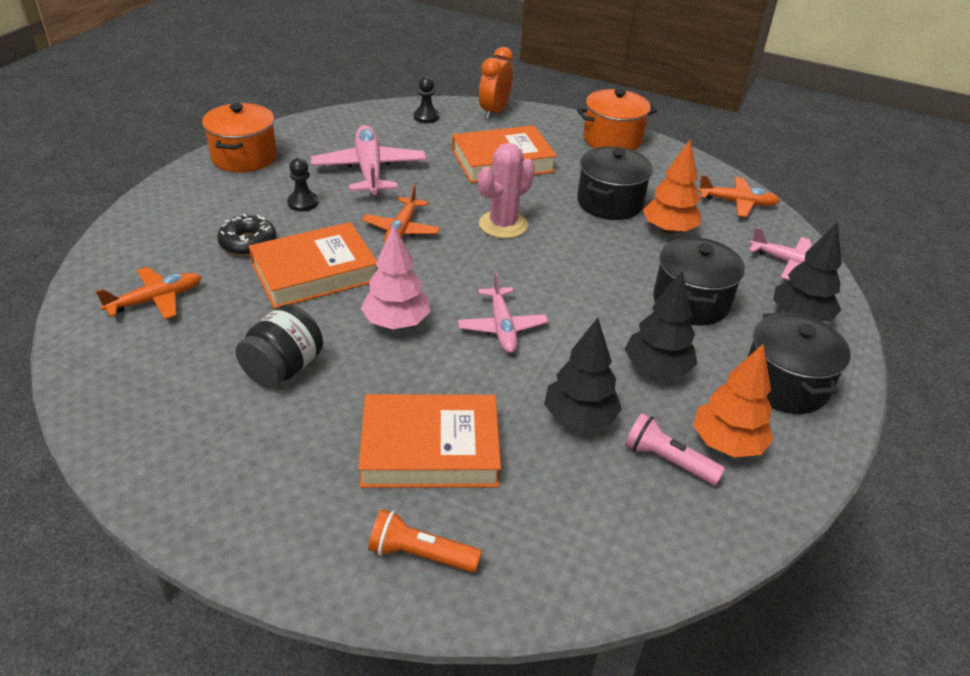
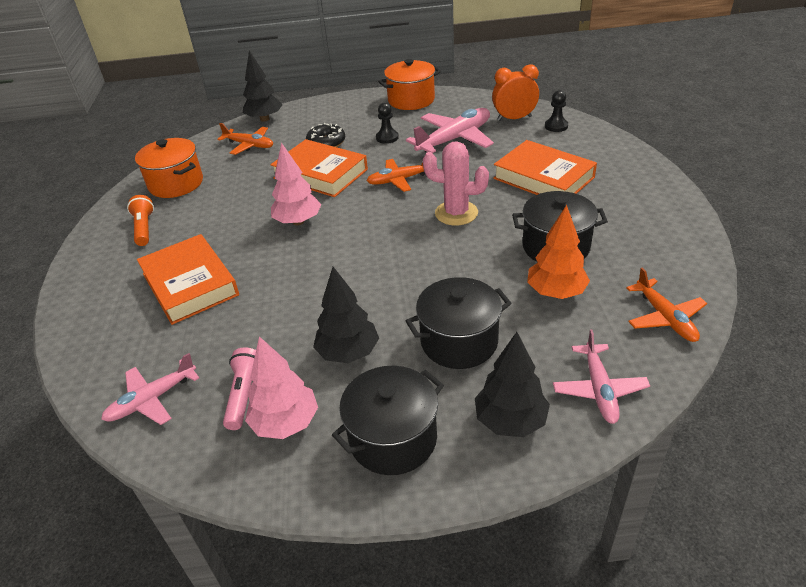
camera: 65 degrees right, 0 degrees up
(283, 368) = (224, 206): black jar -> none
(420, 554) = (102, 317): orange flashlight -> orange flashlight (144, 228)
(494, 112) = (611, 145): orange clock -> orange clock (514, 118)
(502, 327) = (332, 262): pink plane -> pink plane (152, 399)
(579, 418) = (261, 334): black tree -> black tree (264, 119)
(612, 139) = (664, 210): orange pot -> orange pot (176, 184)
(726, 444) = (285, 423): orange tree -> pink tree

